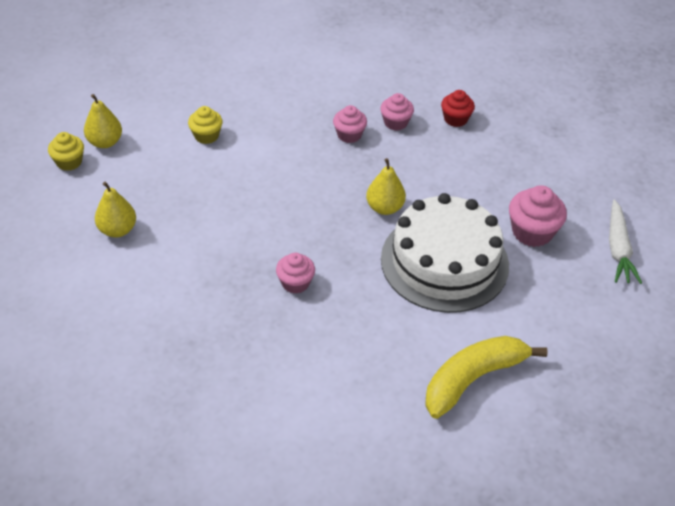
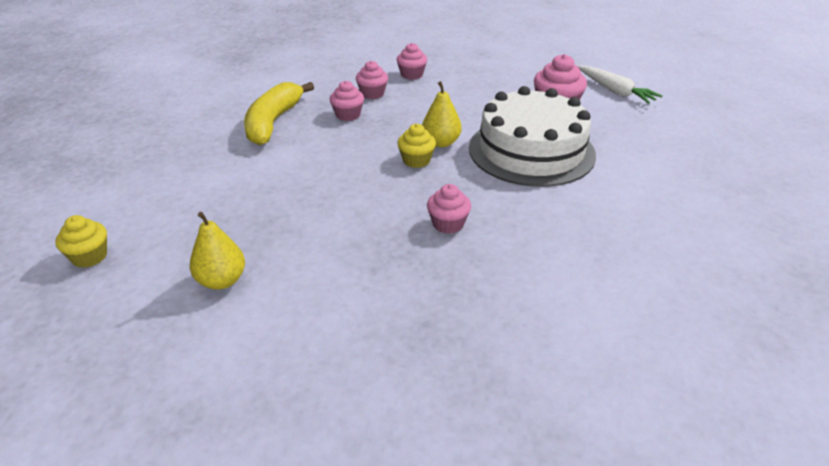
camera: 40 degrees left, 10 degrees down
(105, 142) = (115, 222): yellow pear -> none
(206, 136) = (221, 169): yellow cupcake -> yellow cupcake (416, 160)
(455, 119) = (412, 75): red cupcake -> pink cupcake
(473, 379) = (662, 205): yellow banana -> yellow banana (273, 122)

